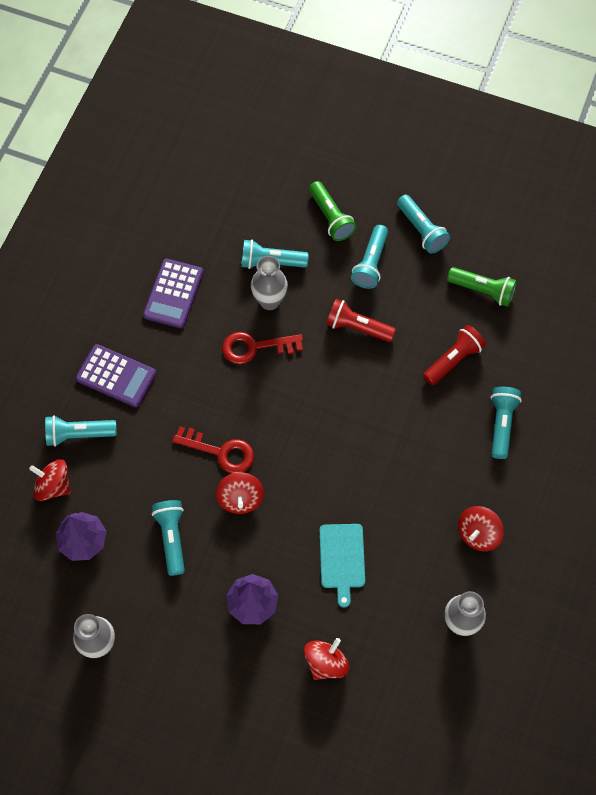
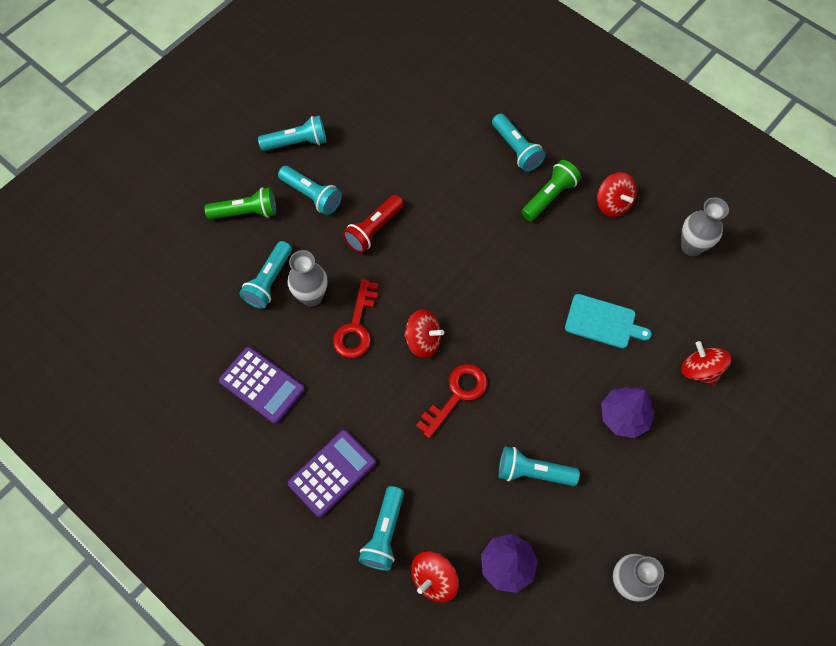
camera: 70 degrees left, 0 degrees up
(240, 499) = (513, 392): red spinning top -> red spinning top (423, 340)
(453, 360) = (439, 163): red flashlight -> none
(482, 290) = (381, 117): green flashlight -> green flashlight (549, 196)
(501, 424) = (516, 149): turquoise flashlight -> turquoise flashlight turned 150 degrees counterclockwise

